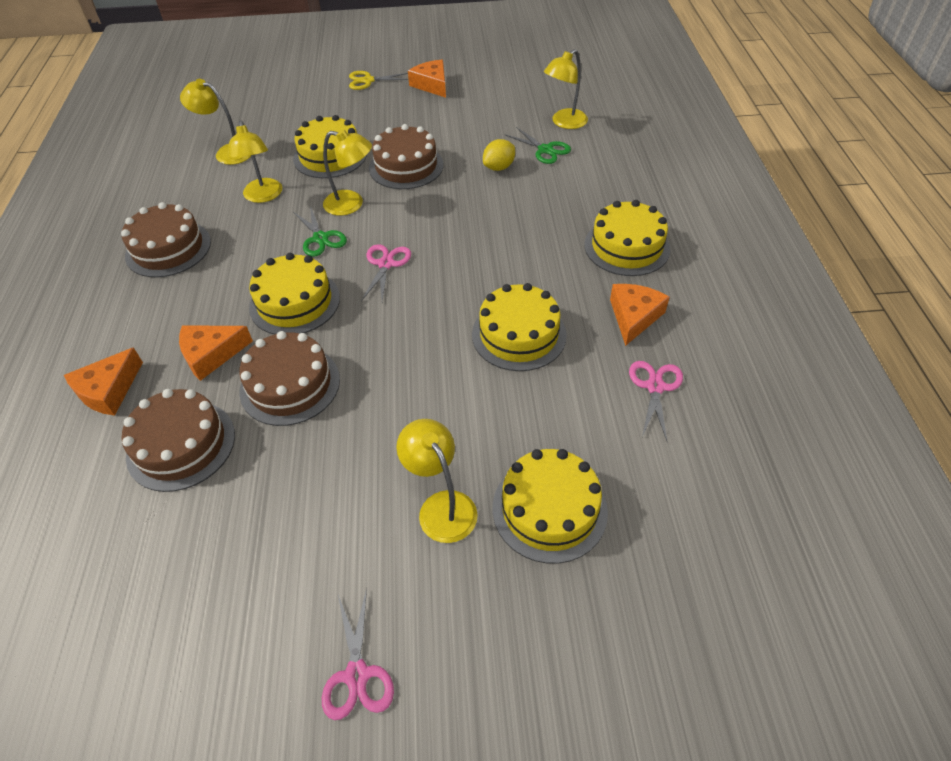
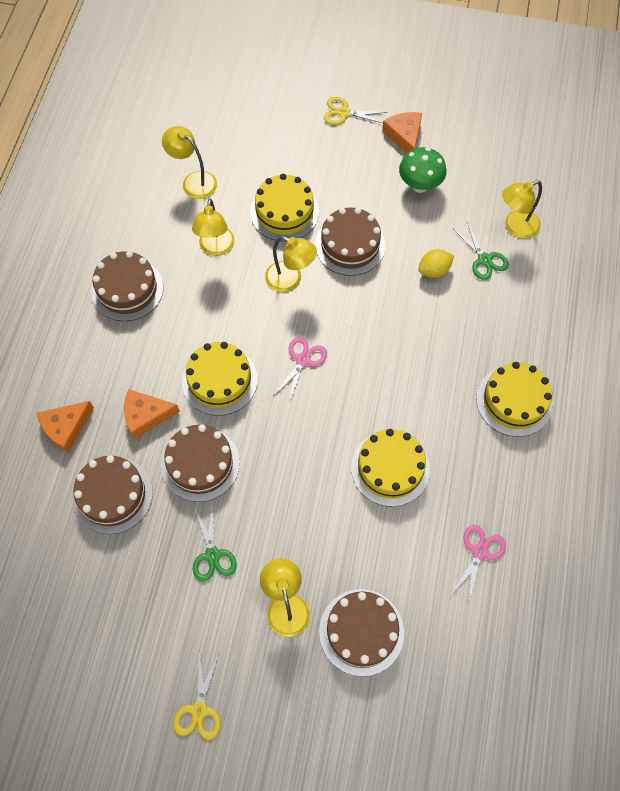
camera: 15 degrees right, 15 degrees up
(320, 238) = (255, 314): green scissors -> green scissors (212, 555)
(357, 675) = (199, 710): pink scissors -> yellow scissors
(460, 113) = (419, 185): none -> green mushroom
(549, 509) = (361, 632): yellow cake -> brown cake
(634, 317) = (490, 478): orange cheese -> none

